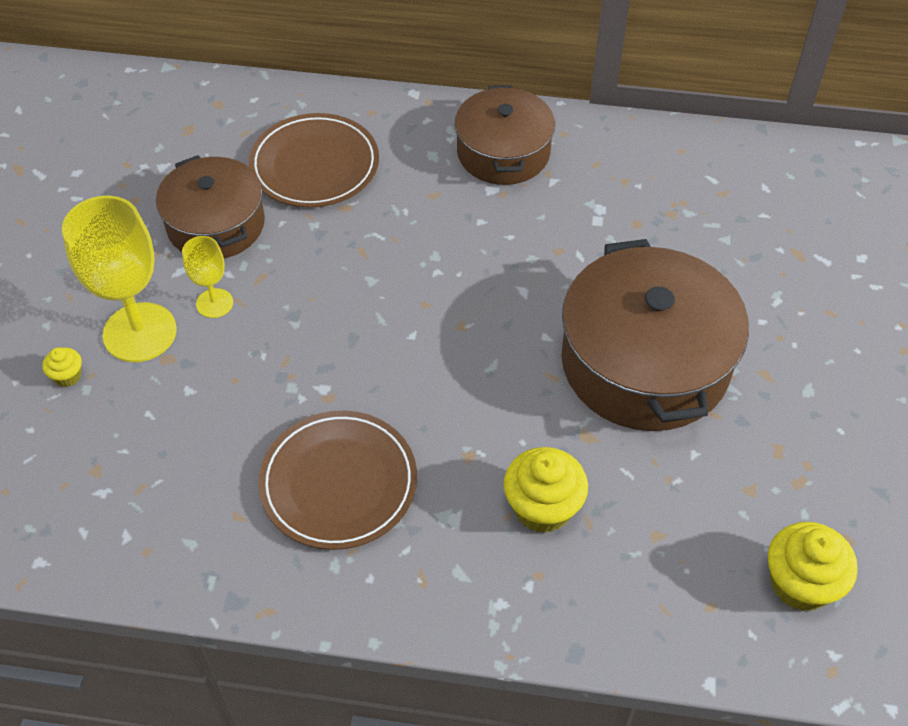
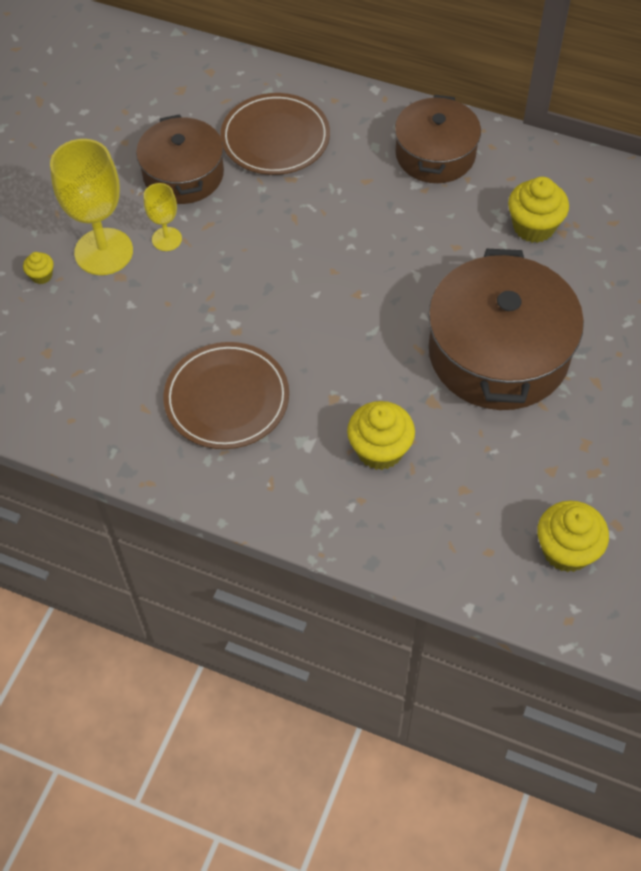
camera: 15 degrees right, 5 degrees up
(638, 213) = (533, 227): none -> yellow cupcake

